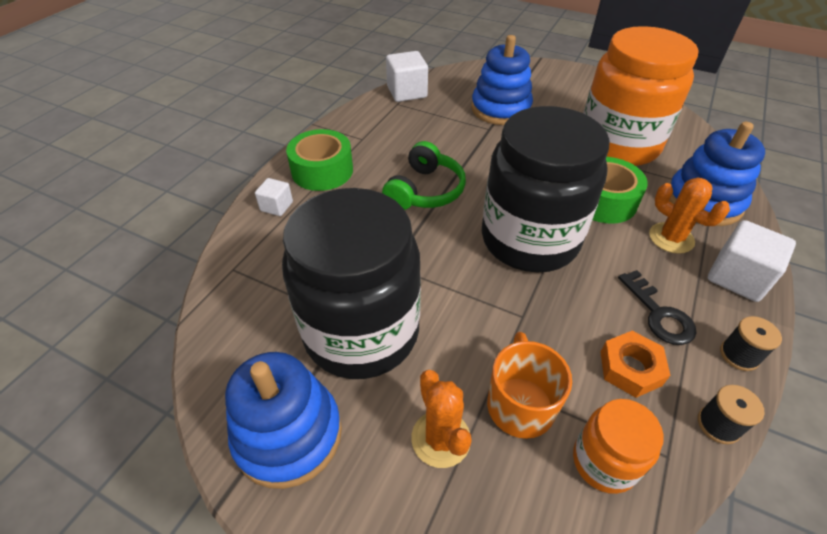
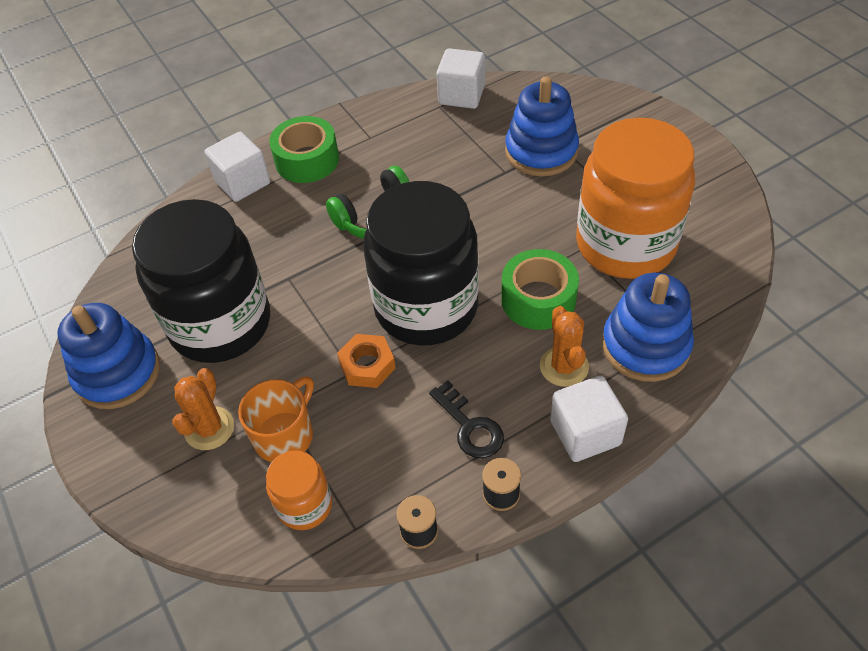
camera: 35 degrees right, 5 degrees up
(276, 206) = (243, 182): white cube -> white cube, size x1.74
(630, 368) = (396, 455): orange nut -> orange nut (367, 365)
(659, 314) = (470, 427): black key -> black key turned 45 degrees counterclockwise

